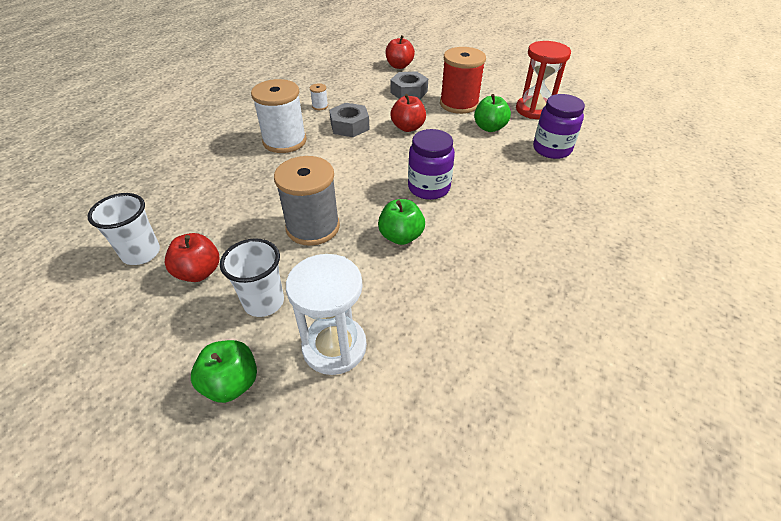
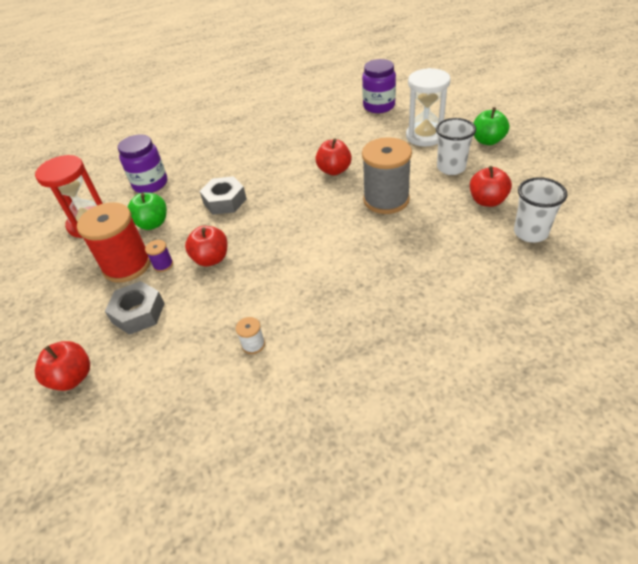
camera: 135 degrees left, 0 degrees up
(284, 141) = (340, 302): white spool -> none
(349, 126) = (258, 290): grey nut -> grey nut (225, 201)
(401, 236) = (334, 170): green apple -> red apple
(429, 188) = (275, 193): purple jar -> purple jar (379, 106)
(435, 113) = (163, 265): none -> purple spool

